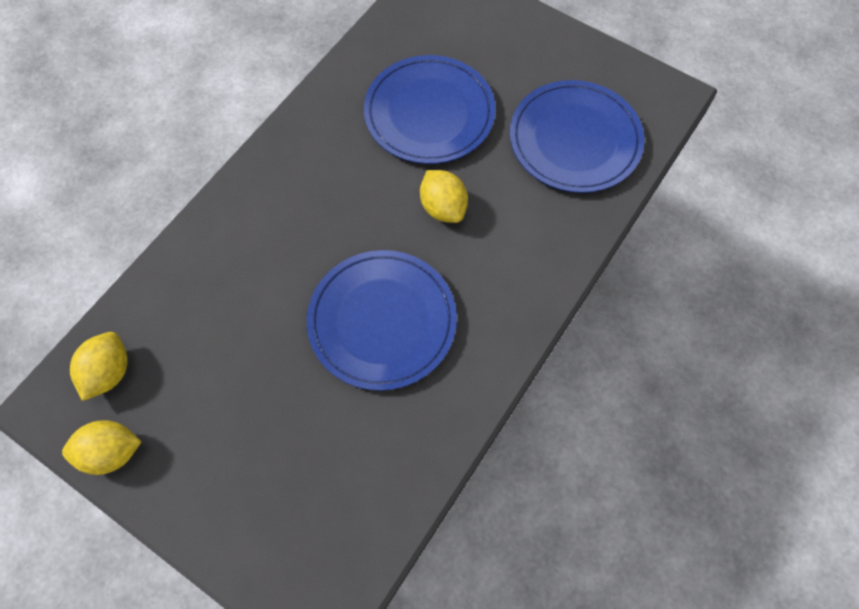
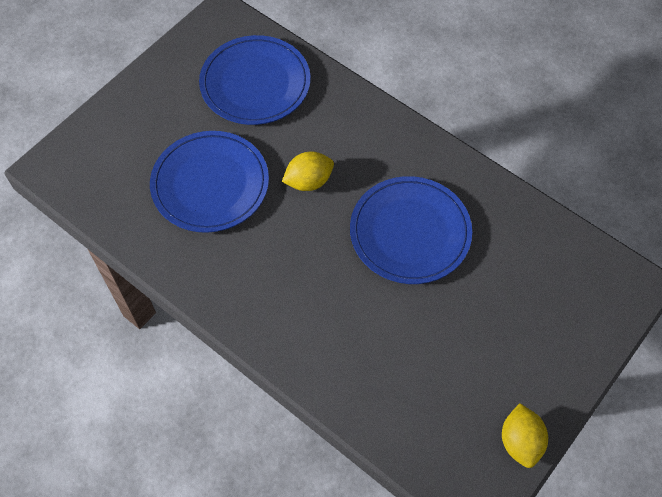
camera: 85 degrees left, 5 degrees down
(109, 372) = (448, 450): yellow lemon -> none

